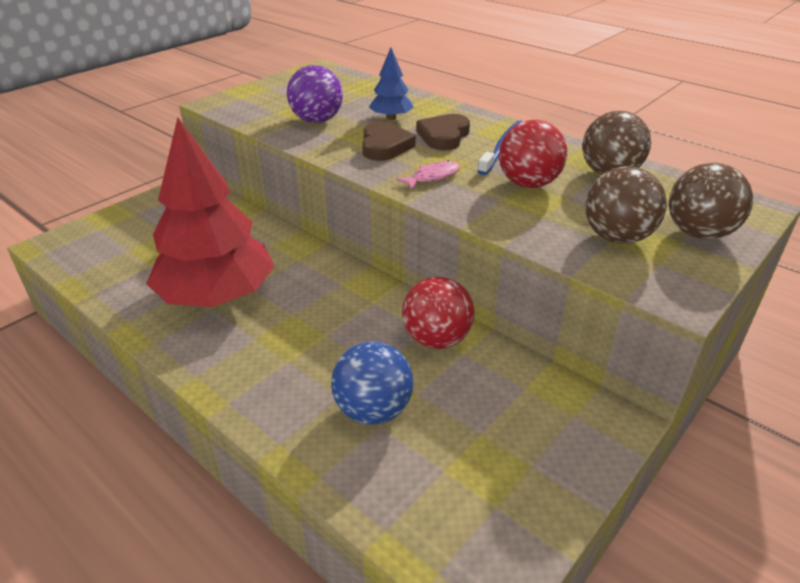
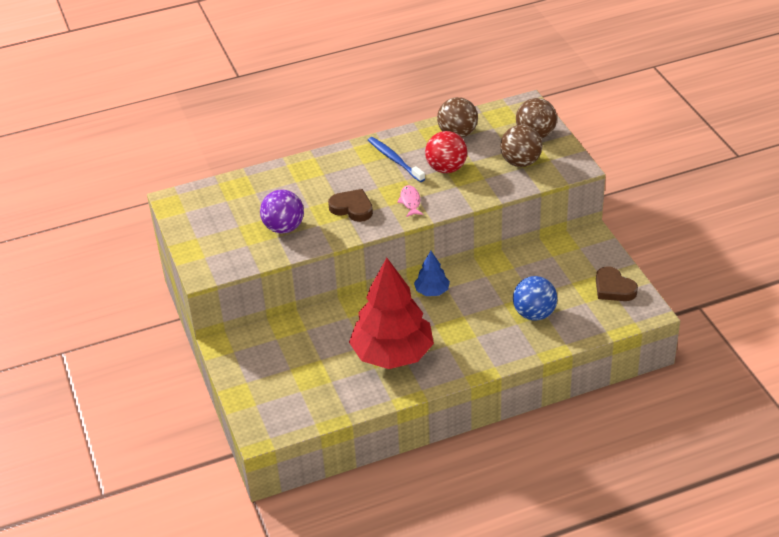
camera: 60 degrees left, 5 degrees up
(391, 118) = (309, 192): blue tree -> blue tree (432, 291)
(436, 339) = (496, 273): red ball -> none
(444, 136) = (358, 178): brown heart -> brown heart (613, 288)

